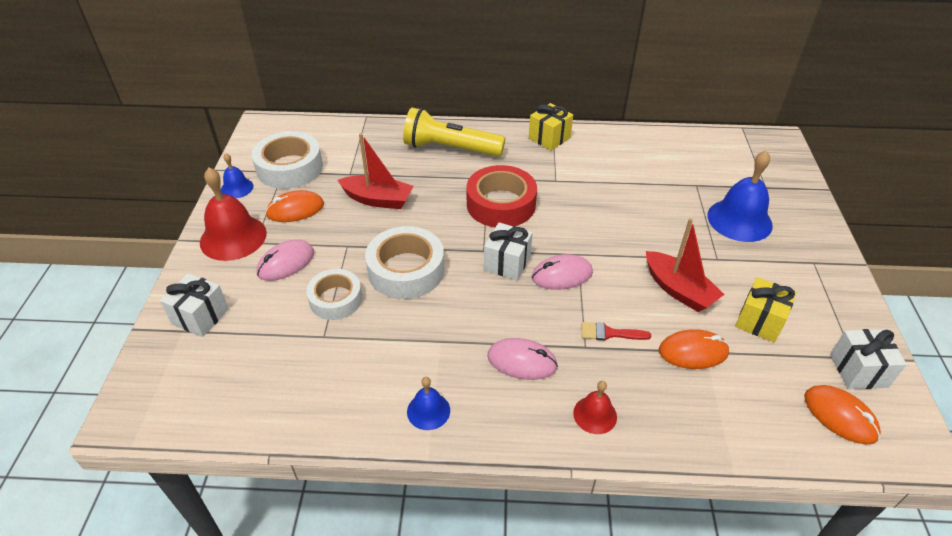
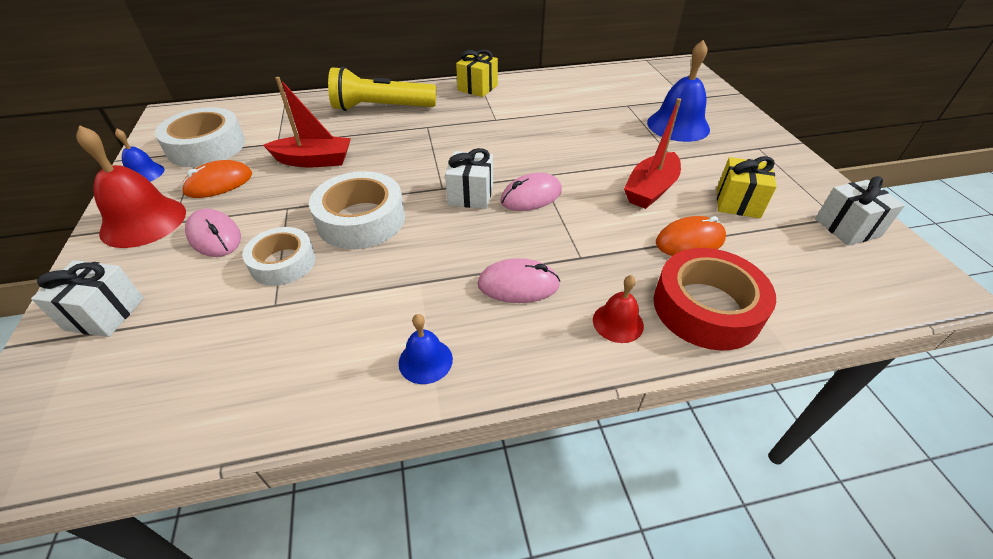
camera: 15 degrees left, 0 degrees up
(286, 263) = (214, 236): pink mouse -> pink mouse turned 75 degrees counterclockwise
(501, 204) = (447, 146): red tape -> red tape (706, 308)
(609, 333) = (600, 240): red brush -> none
(678, 290) = (650, 190): red boat -> red boat turned 90 degrees clockwise
(840, 416) = (855, 271): orange mouse -> none

